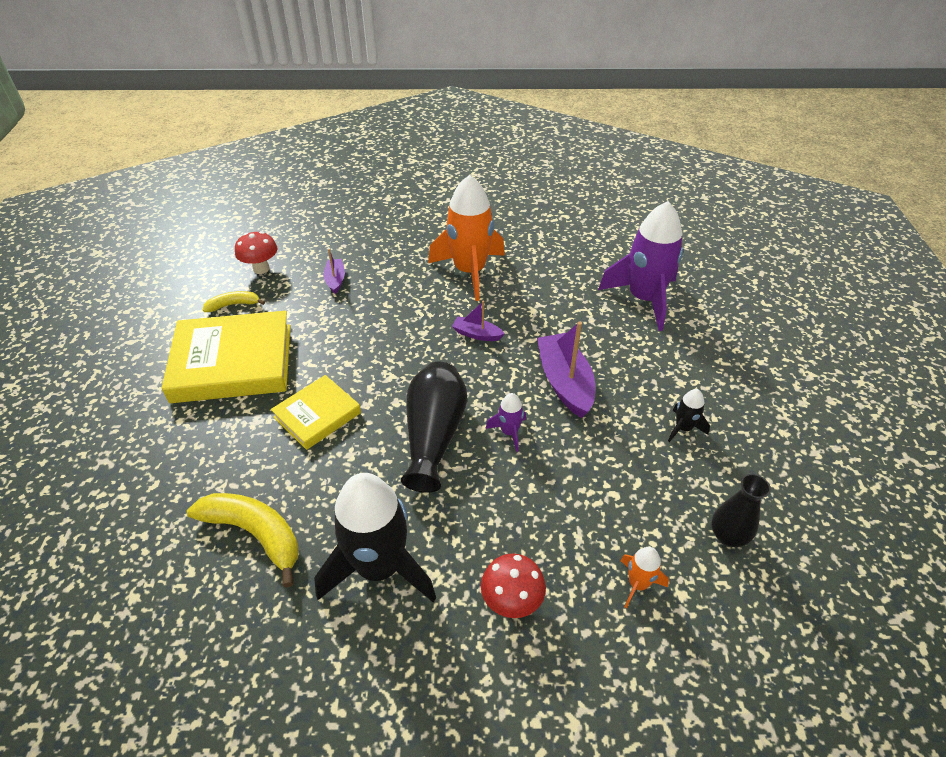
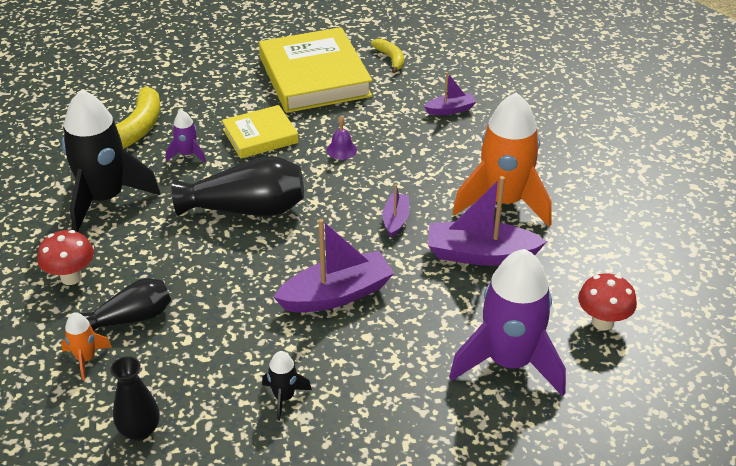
camera: 80 degrees right, 5 degrees down
(261, 269) = (450, 61): red mushroom -> red mushroom (602, 322)
(317, 415) = (260, 136): yellow book -> yellow book turned 60 degrees counterclockwise
(365, 356) = (341, 150): none -> purple bell
(509, 432) = (257, 258): purple rocket -> purple rocket (187, 154)
(529, 294) = (480, 254): none -> purple boat
(581, 540) = (132, 318): none -> black vase

